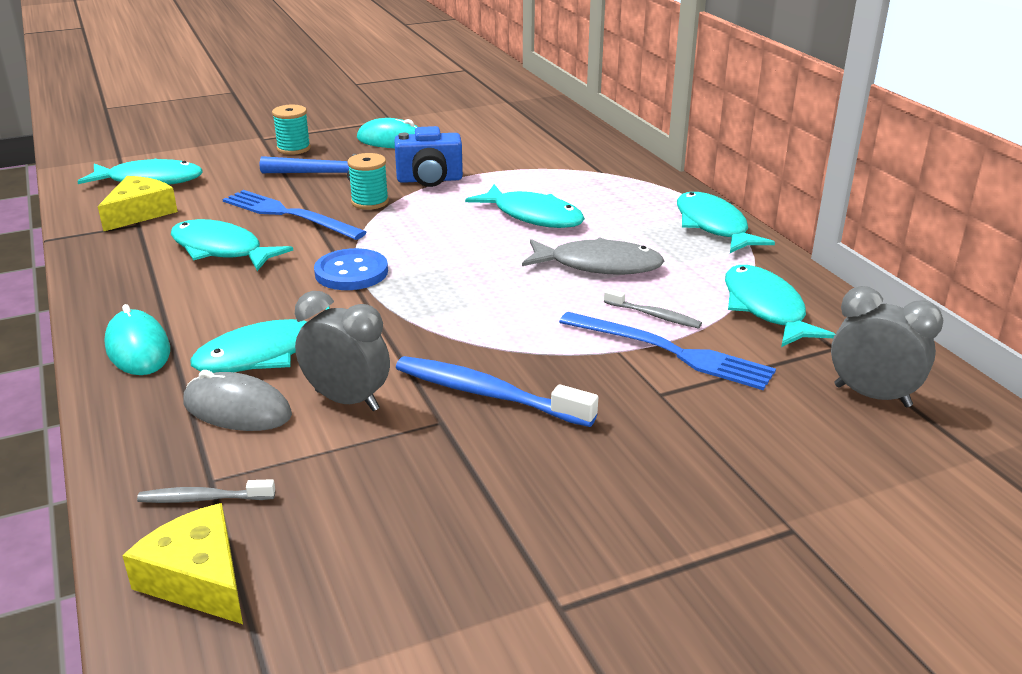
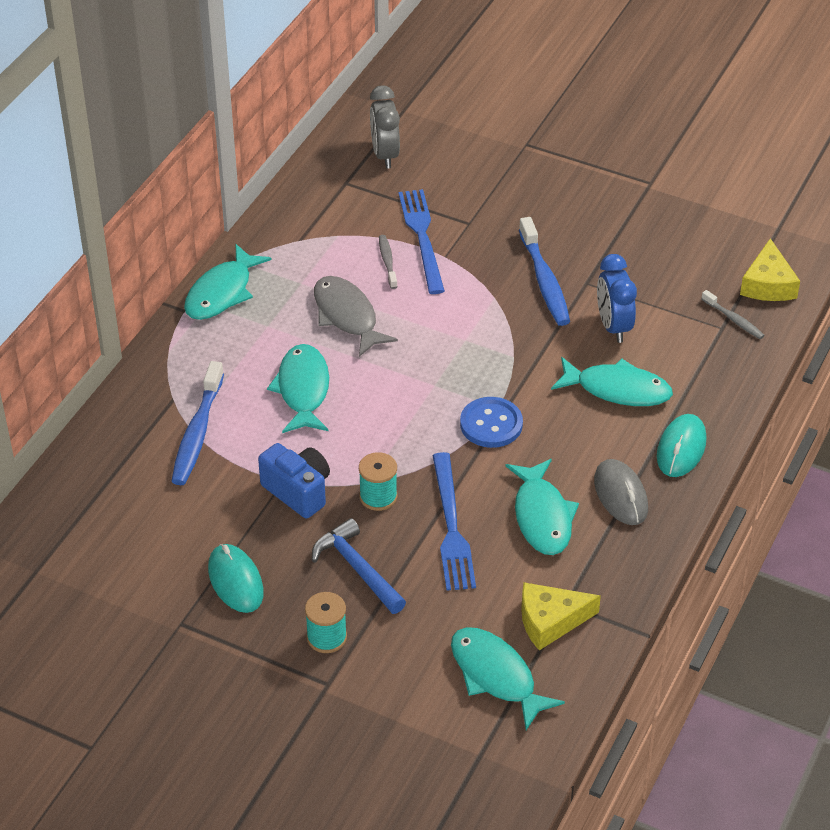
camera: 130 degrees left, 15 degrees up
(237, 409) = (671, 361): grey mouse -> grey mouse (620, 495)
(347, 400) = (613, 326): grey clock -> blue clock
(550, 169) = (197, 433): none -> blue toothbrush
(765, 308) = (326, 223): turquoise fish -> none

